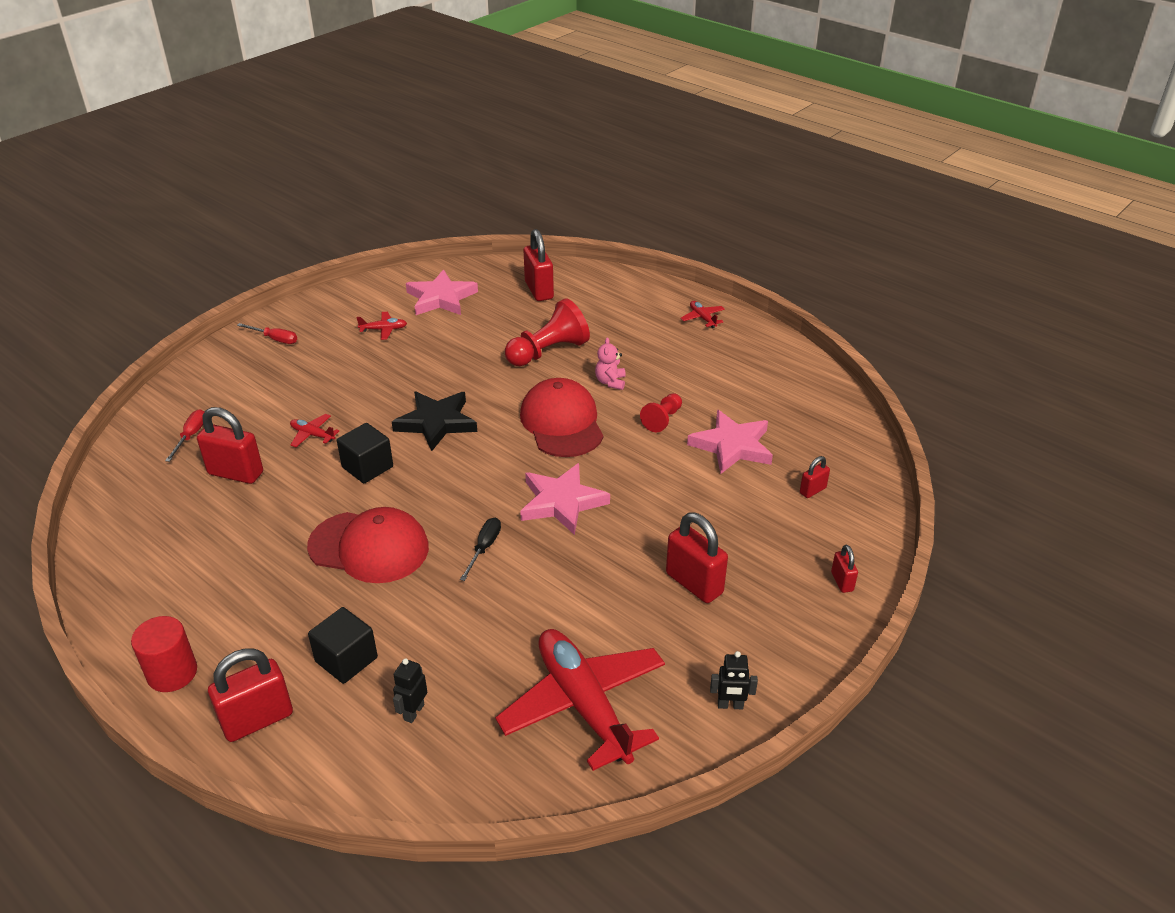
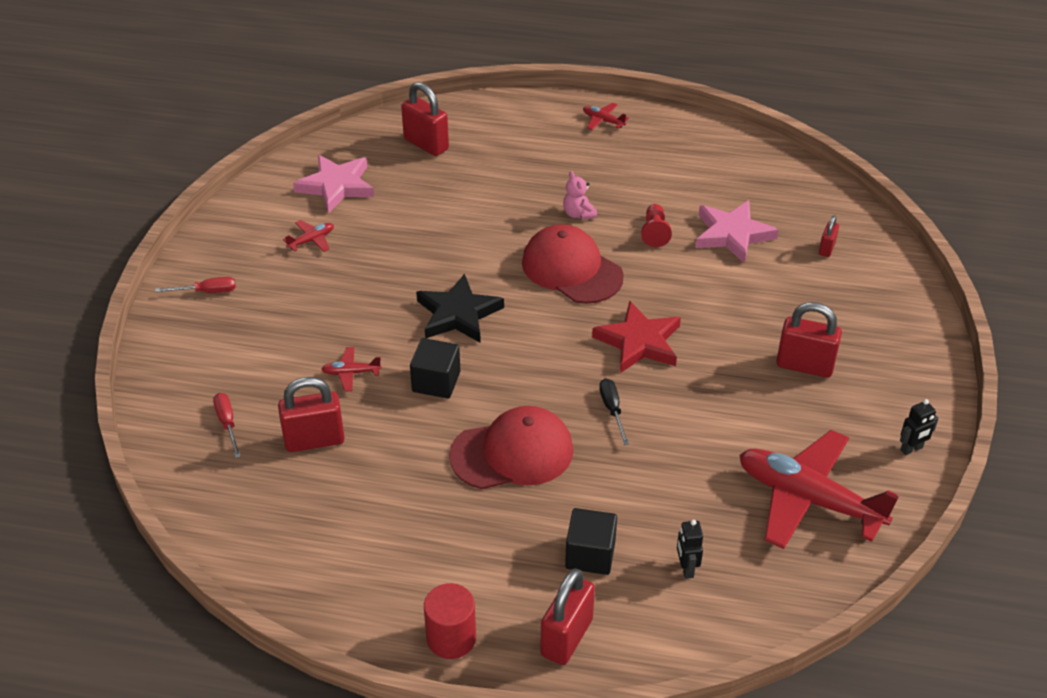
camera: 30 degrees left, 5 degrees up
(548, 352) = (494, 205): red pawn -> none
(561, 502) = (639, 342): pink star -> red star
(842, 581) = (909, 316): red padlock -> none

